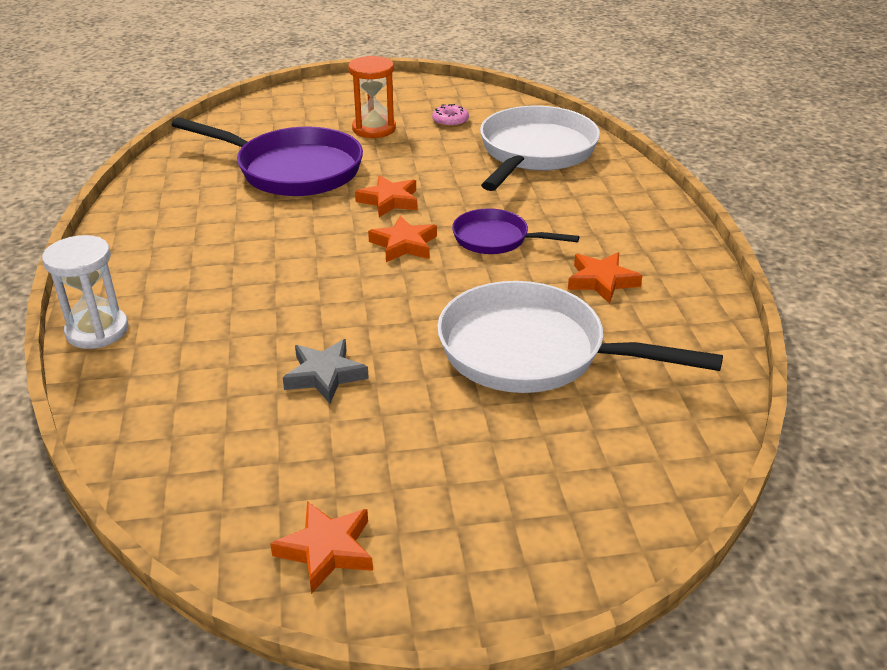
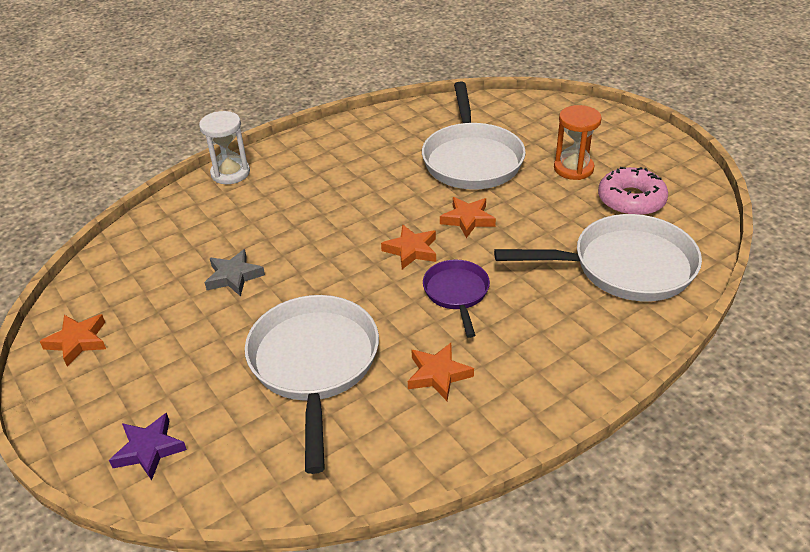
camera: 65 degrees right, 5 degrees up
(292, 170) = (471, 159): purple pan -> white pan
(450, 121) = (631, 200): pink donut -> pink donut, size x1.89
(588, 511) = (149, 449): none -> purple star

